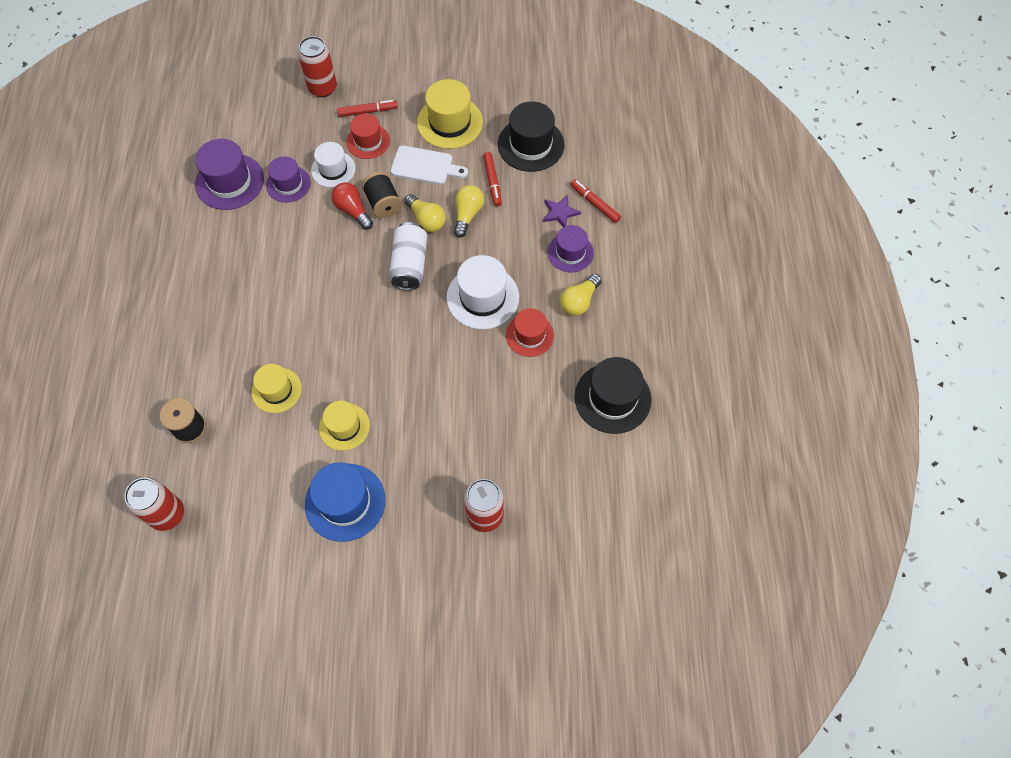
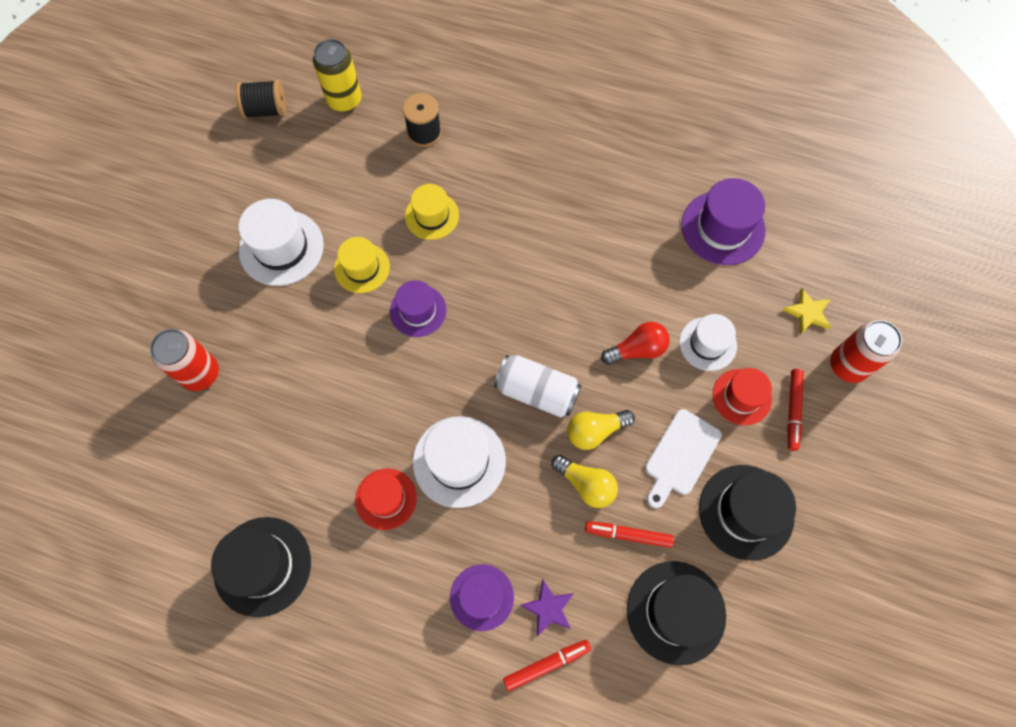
camera: 110 degrees right, 5 degrees up
(167, 514) = (344, 100): red can -> yellow can
(288, 117) = (807, 312): none -> yellow star
(288, 184) = (700, 288): purple hat -> purple hat (418, 310)
(345, 502) = (281, 248): blue hat -> white hat
(383, 203) = (636, 387): black spool -> black spool (266, 110)
(450, 122) = (746, 512): yellow hat -> black hat
(579, 301) = (406, 579): yellow light bulb -> none

